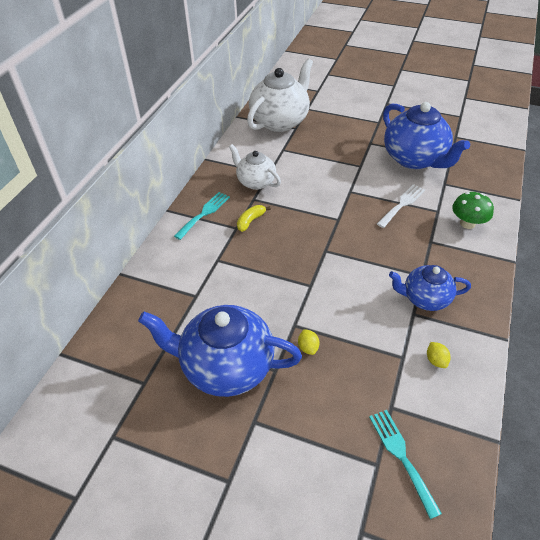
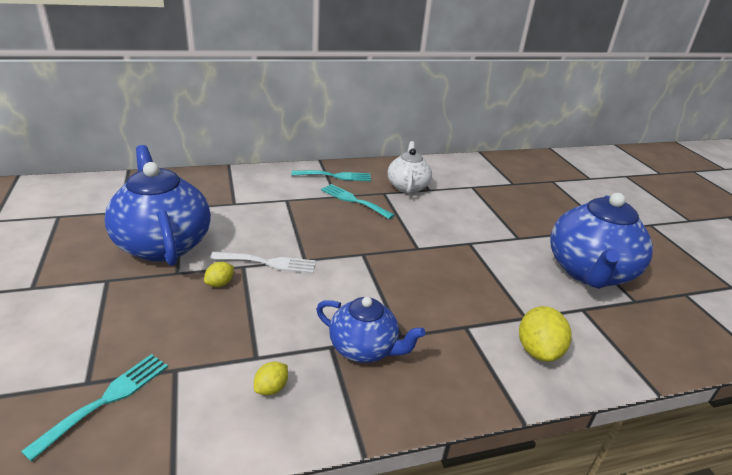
camera: 50 degrees right, 15 degrees down
(250, 221) = (353, 200): yellow banana -> turquoise fork
(280, 121) = (509, 173): white teapot -> none
(402, 204) = (499, 285): white fork -> white fork (269, 263)
(424, 298) = (364, 349): blue teapot -> blue teapot turned 150 degrees clockwise
(467, 223) = (538, 350): green mushroom -> yellow lemon

